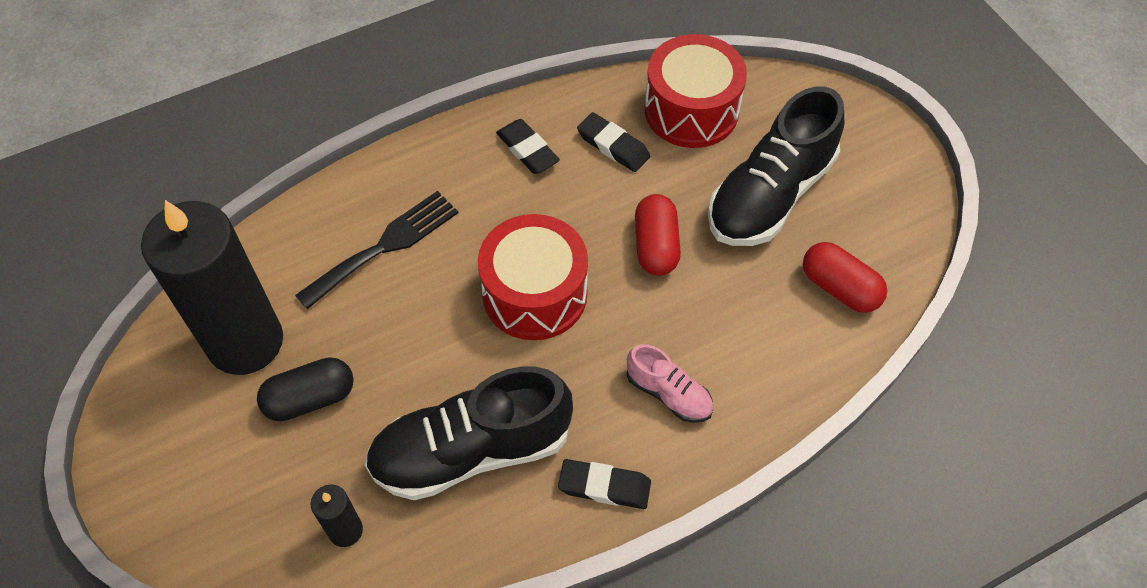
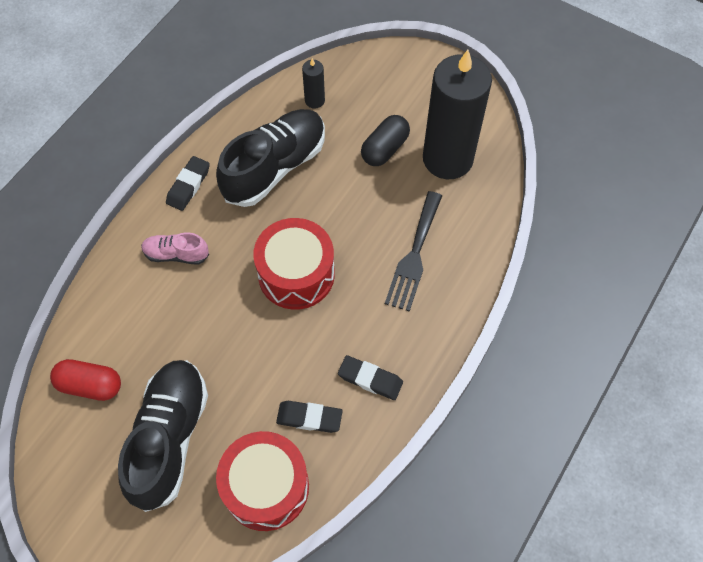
camera: 150 degrees right, 5 degrees up
(604, 486) = (188, 185): black eraser -> black eraser turned 45 degrees counterclockwise
(656, 246) = (234, 350): red capsule -> none

